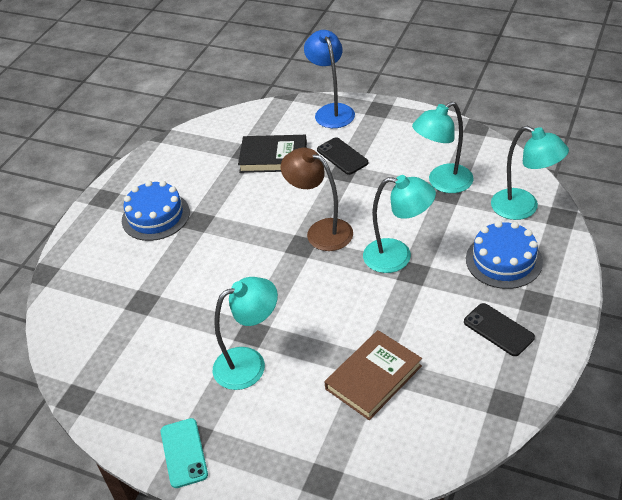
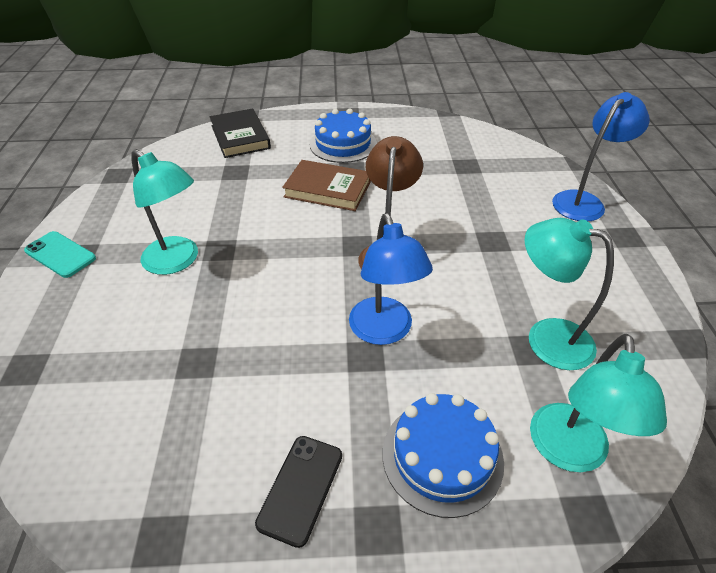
camera: 60 degrees right, 0 degrees up
(184, 453) = (60, 254): turquoise phone -> turquoise phone turned 75 degrees clockwise
(273, 157) = (474, 184): black book -> black book (240, 137)
(342, 156) = (517, 232): black phone -> none
(373, 377) = (179, 368): brown book -> brown book (327, 189)
(397, 257) = (384, 331): turquoise lamp -> blue lamp

